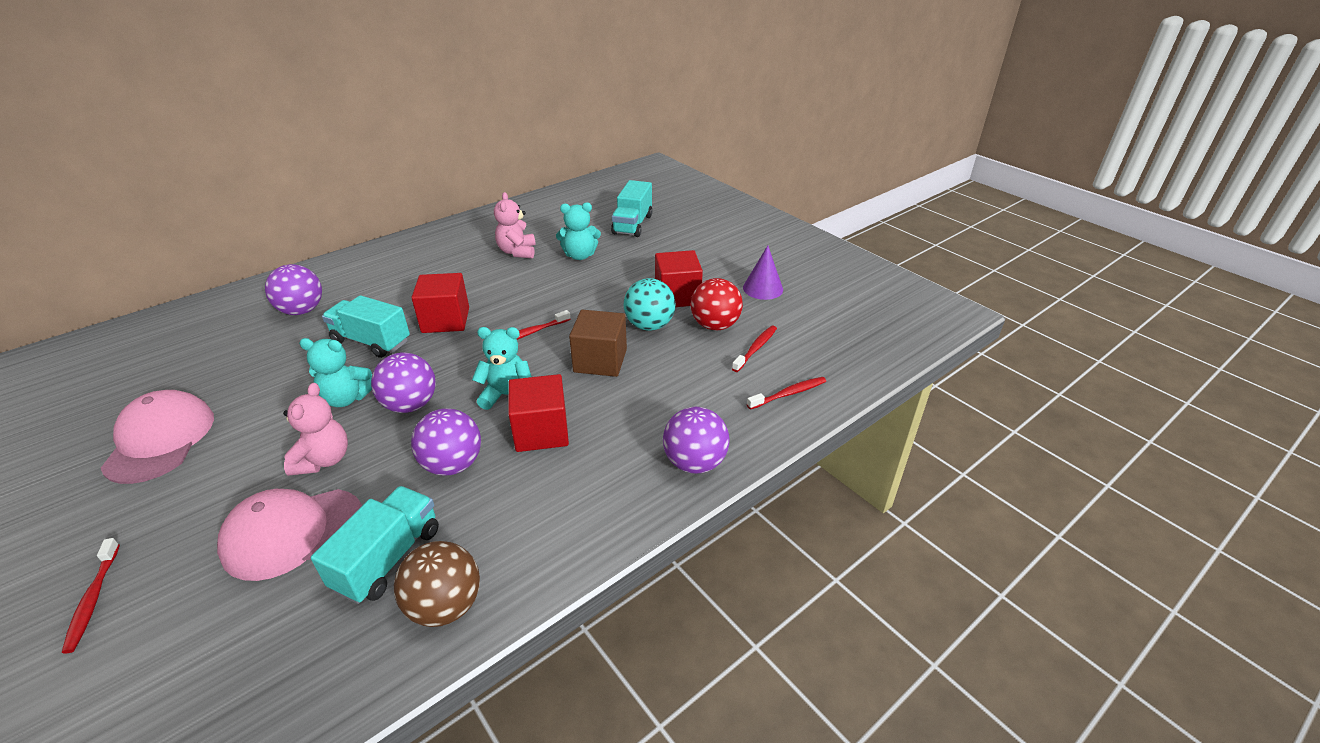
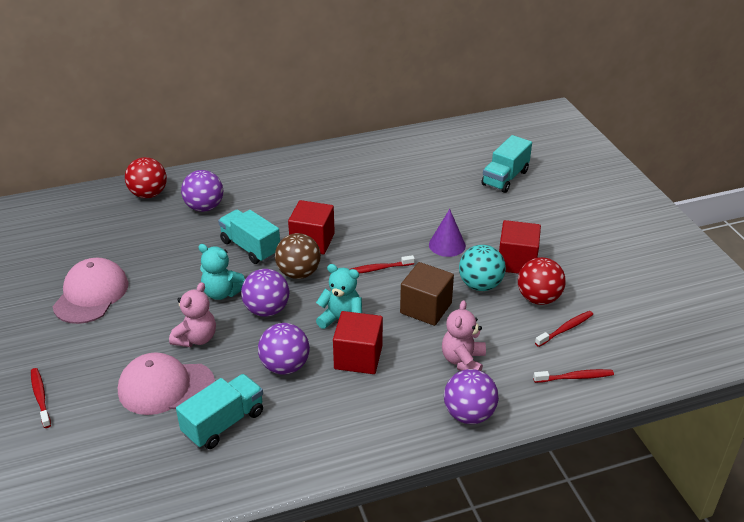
camera: 20 degrees right, 0 degrees up
(93, 599) = (40, 397): red toothbrush -> red toothbrush turned 150 degrees clockwise
(225, 310) = (148, 194): none -> red ball
(445, 605) = (253, 466): brown ball -> brown ball (298, 273)
(517, 252) = (391, 186): pink teddy bear -> pink teddy bear (463, 361)
(580, 255) = (444, 201): turquoise teddy bear -> none
(763, 288) = (600, 271): purple cone -> purple cone (447, 245)

